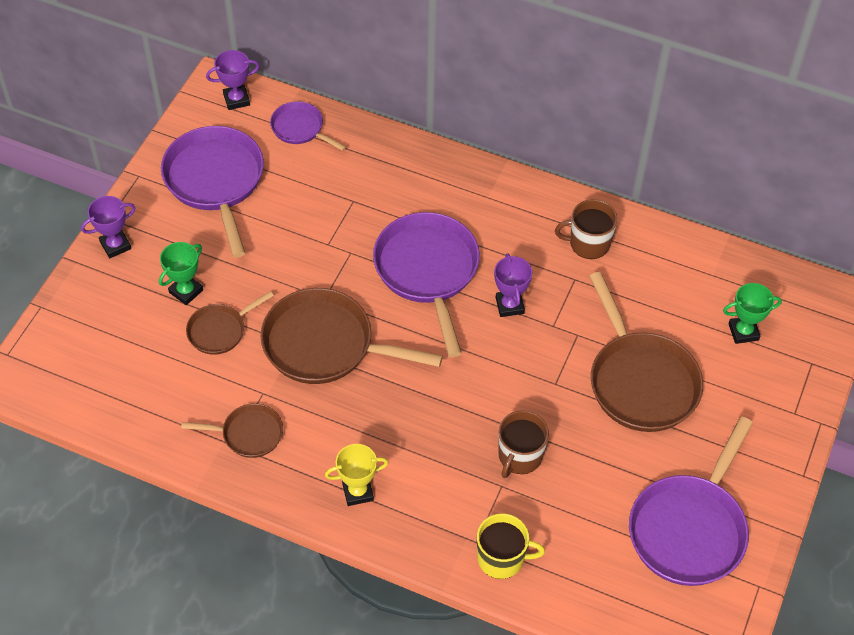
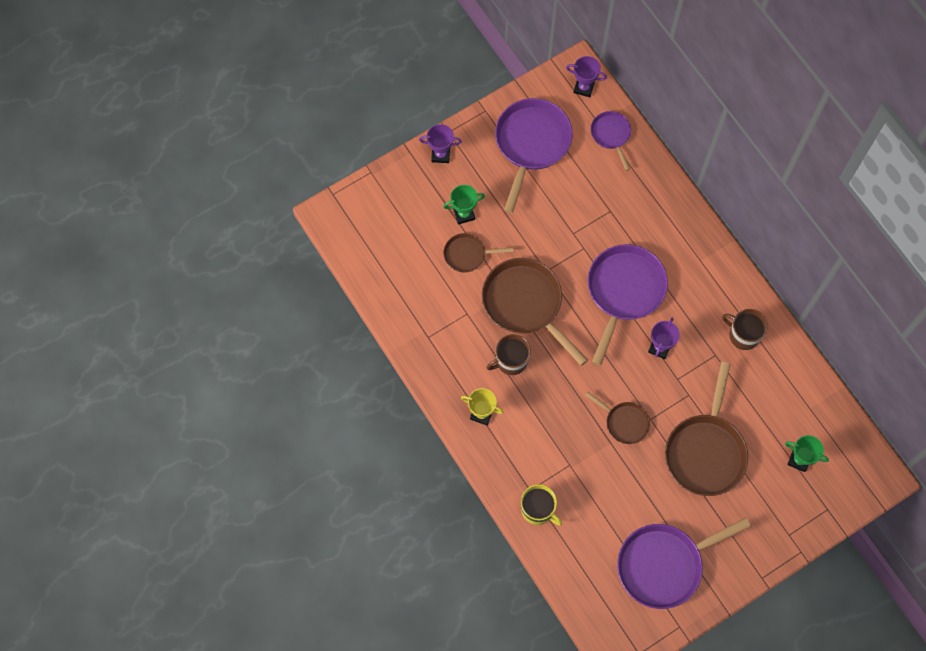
camera: 35 degrees right, 15 degrees up
(248, 434) = (441, 335): brown pan -> brown pan (624, 422)
(519, 456) = (594, 453): brown mug -> brown mug (511, 361)

